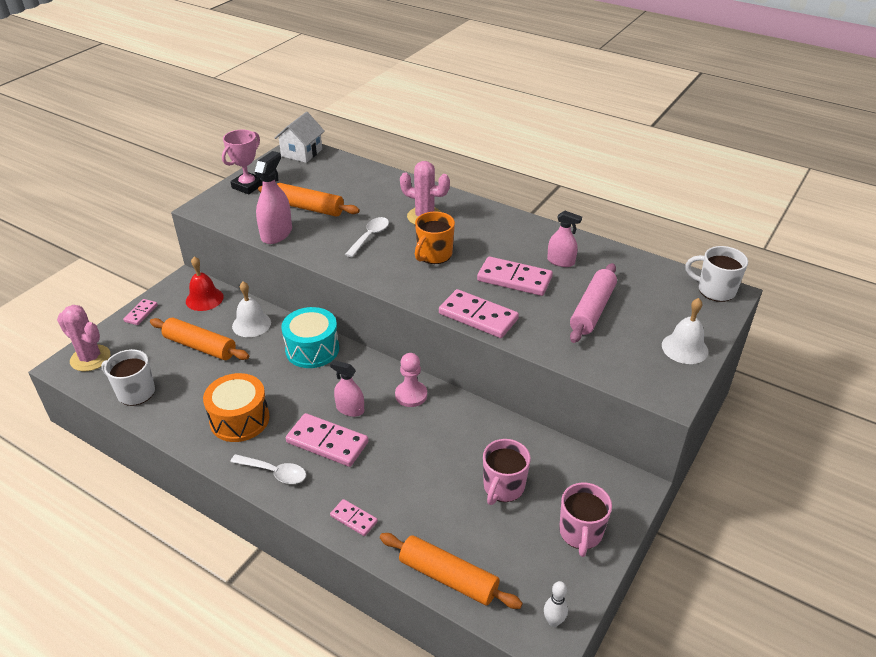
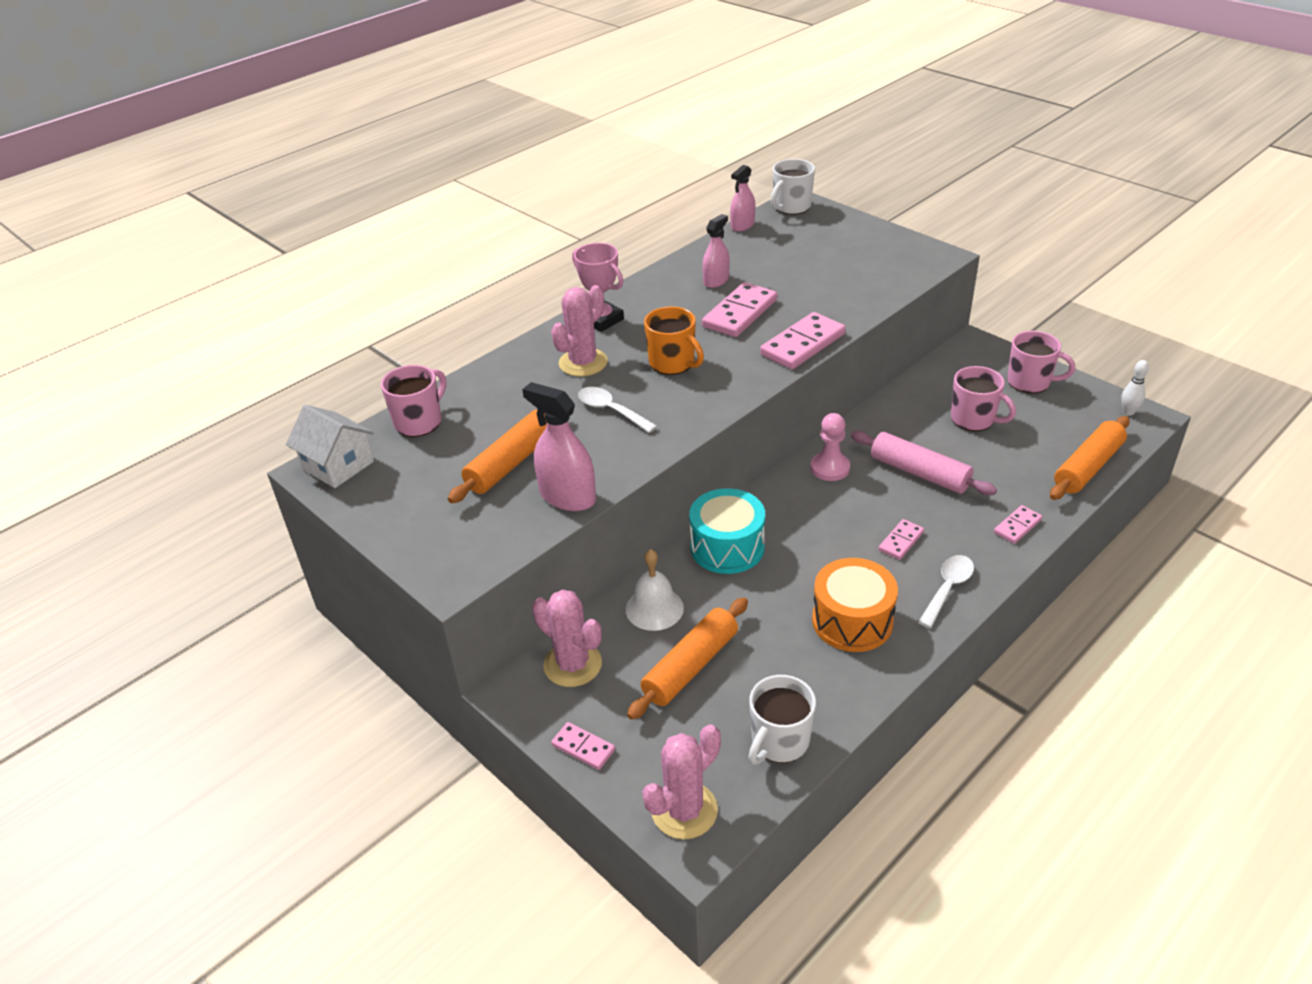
camera: 75 degrees left, 0 degrees up
(204, 299) = (572, 664): red bell -> pink cactus
(248, 186) = (411, 527): pink trophy -> pink trophy (601, 320)
(327, 442) = (901, 541): pink domino -> pink domino, size x0.54
(346, 169) = (419, 422): none -> pink mug
(350, 409) = (846, 519): pink spray bottle -> pink spray bottle (742, 225)
(592, 310) = (807, 274): pink rolling pin -> pink rolling pin (919, 473)
(684, 348) = (875, 237): white bell -> none

